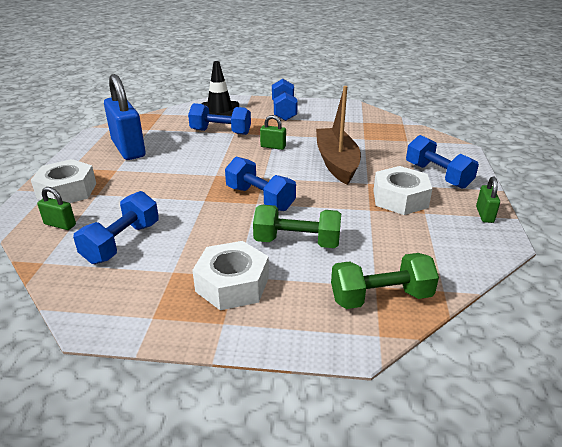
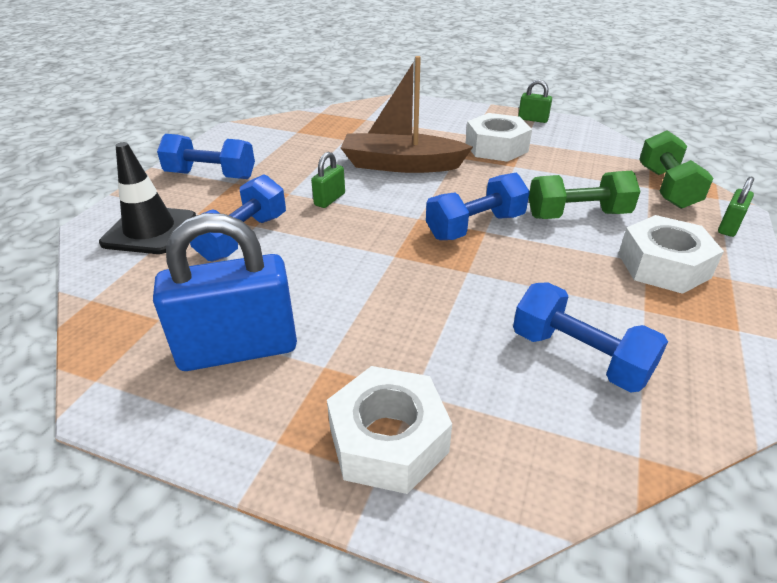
camera: 75 degrees left, 5 degrees up
(60, 224) = (519, 441): green padlock -> green padlock (729, 227)
(297, 242) = (577, 215): green dumbbell -> green dumbbell turned 60 degrees clockwise
(437, 175) = (454, 121): blue dumbbell -> none

